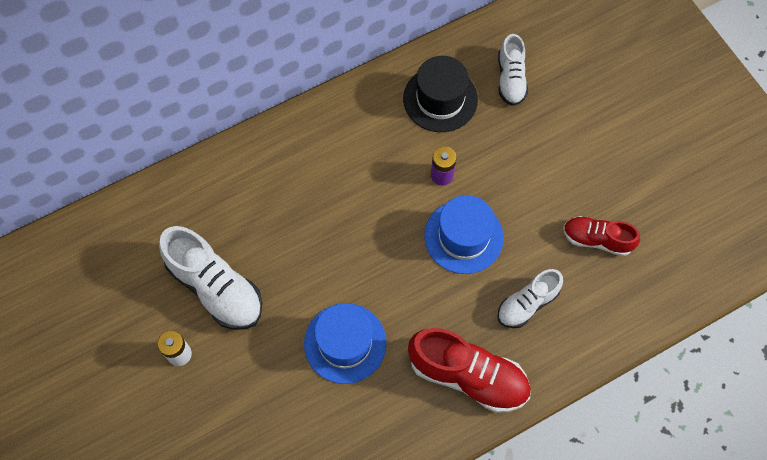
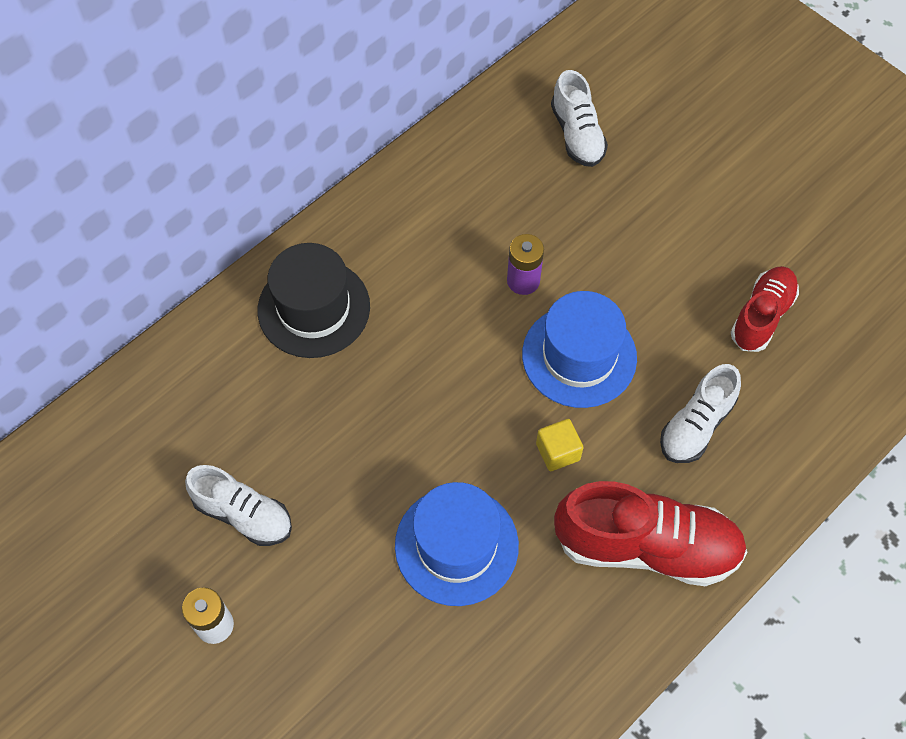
camera: 15 degrees left, 5 degrees down
(215, 287) = (243, 514): white shoe -> white shoe, size x0.61
(429, 298) = (558, 452): none -> yellow cube
(440, 99) = (489, 181): black hat -> black hat (314, 308)
(597, 239) = (761, 316): red shoe -> red shoe turned 120 degrees clockwise

